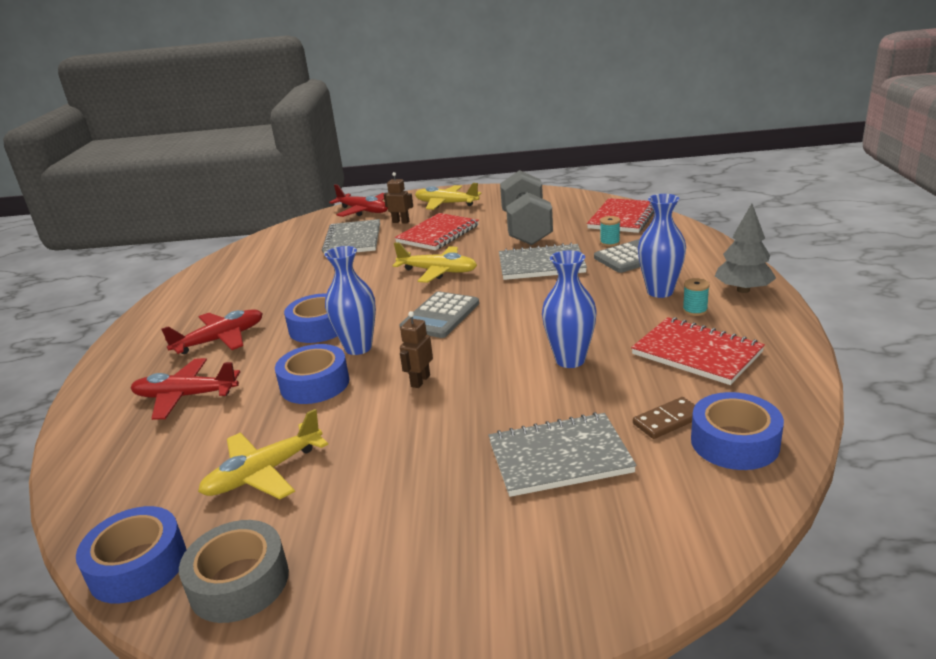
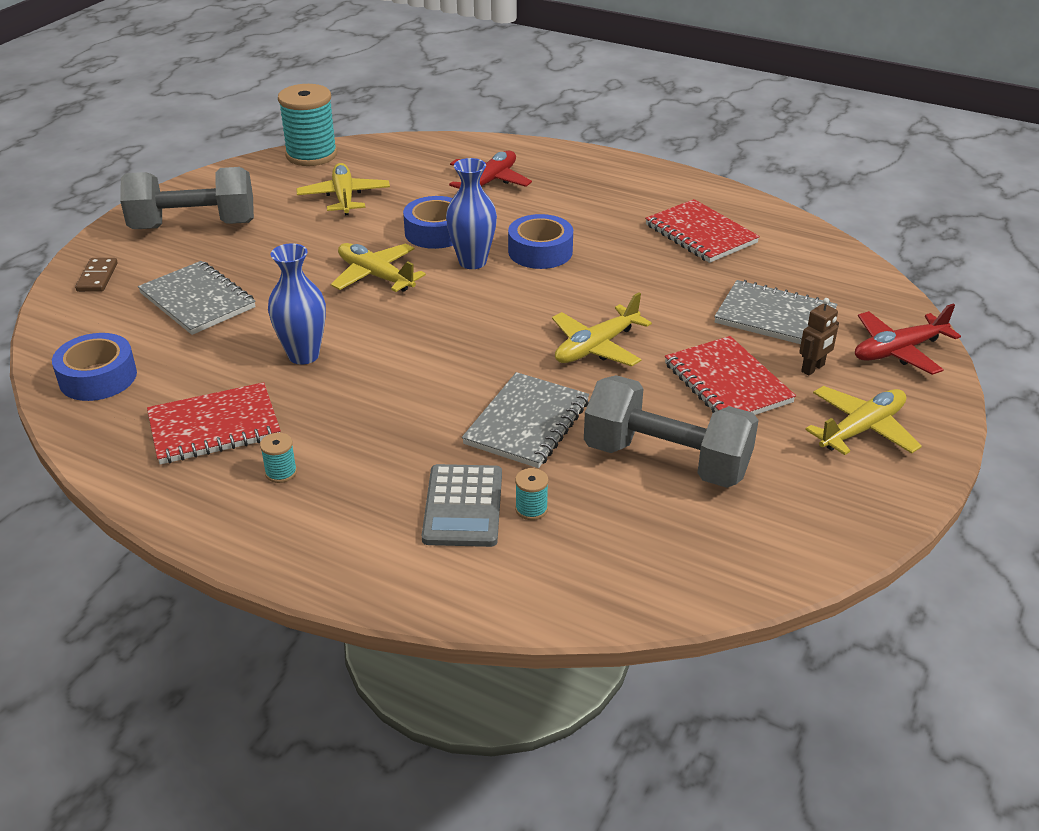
camera: 115 degrees right, 10 degrees up
(138, 565) = (311, 155): blue tape -> turquoise spool
(220, 340) = (576, 205): red plane -> none
(239, 582) = (255, 179): grey tape -> none
(410, 561) = (194, 225): none -> grey dumbbell
(420, 381) = (375, 276): brown robot -> yellow plane
(440, 316) = (480, 317): grey calculator -> none
(559, 457) = (198, 301): grey notebook -> grey notebook turned 60 degrees counterclockwise
(623, 218) = (610, 571): red notebook -> red notebook (700, 234)
(660, 292) = (350, 473): blue vase -> none
(668, 420) = (161, 362): brown domino -> brown domino (97, 277)
(743, 290) = (271, 536): grey tree -> none

